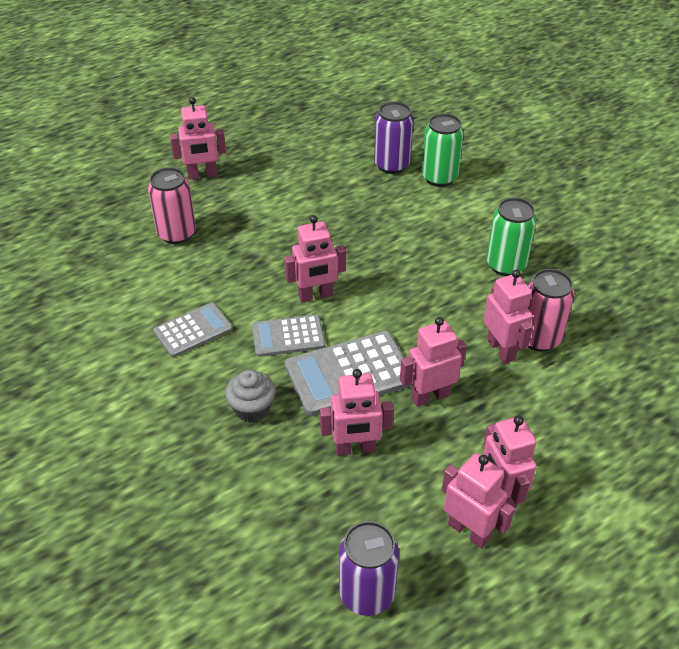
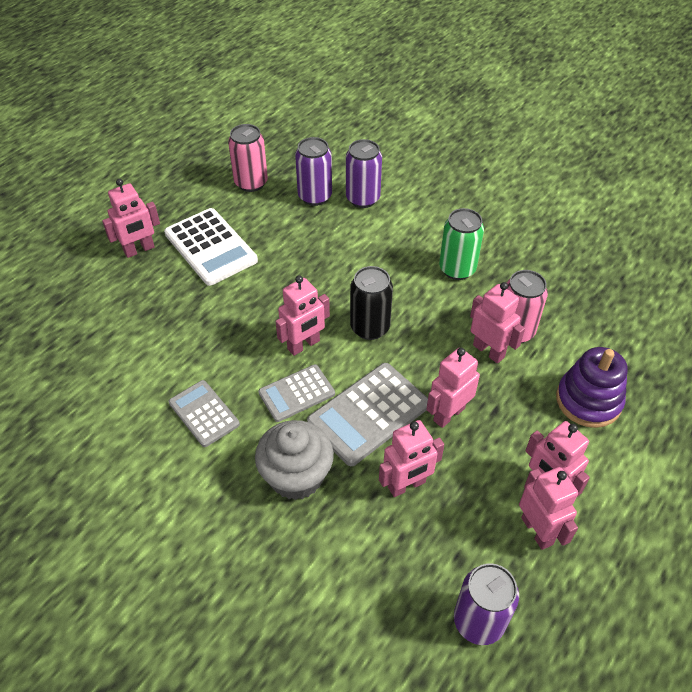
camera: 20 degrees left, 5 degrees up
(177, 234) = (142, 318): pink can -> pink can (251, 183)
(193, 330) = (204, 413): grey calculator -> grey calculator turned 75 degrees counterclockwise
(252, 409) = (296, 476): grey cupcake -> grey cupcake, size x1.57
(269, 188) = (210, 247): none -> white calculator
(388, 296) = (370, 327): none -> black can
(439, 178) = (363, 199): green can -> purple can
(469, 531) = (537, 531): pink robot -> pink robot turned 45 degrees clockwise
(587, 425) = (588, 401): none -> purple stacking toy

